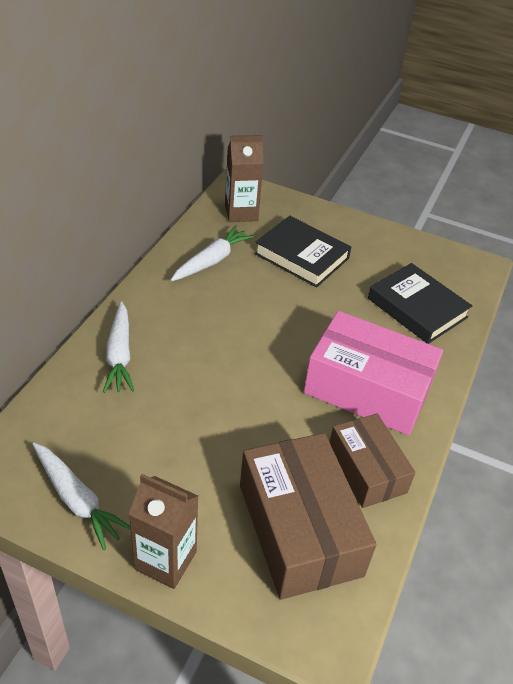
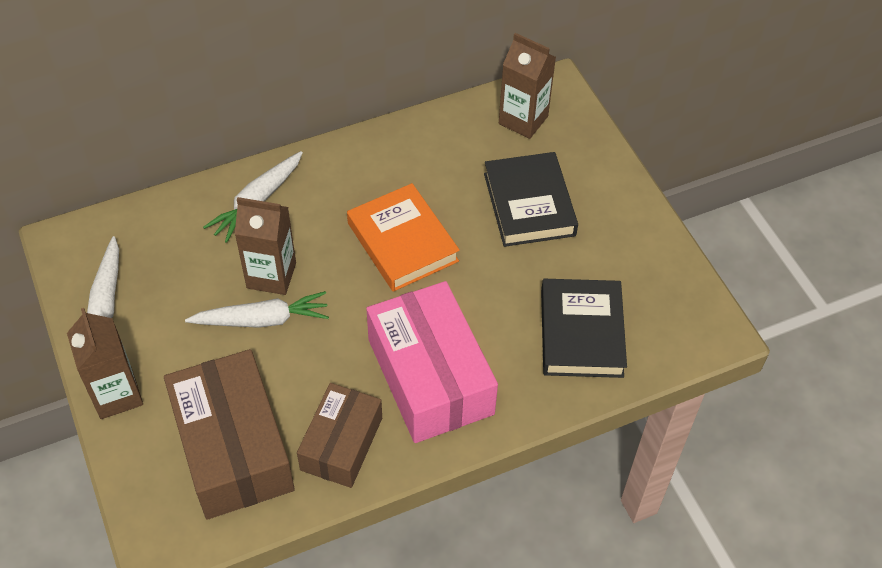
camera: 45 degrees right, 10 degrees up
(188, 395) = (271, 275): none -> brown carton
(212, 261) = (434, 157): white carrot -> white carrot (262, 319)
(252, 321) = (402, 242): none -> orange book
(299, 529) = (233, 447): brown box -> brown box turned 45 degrees counterclockwise

